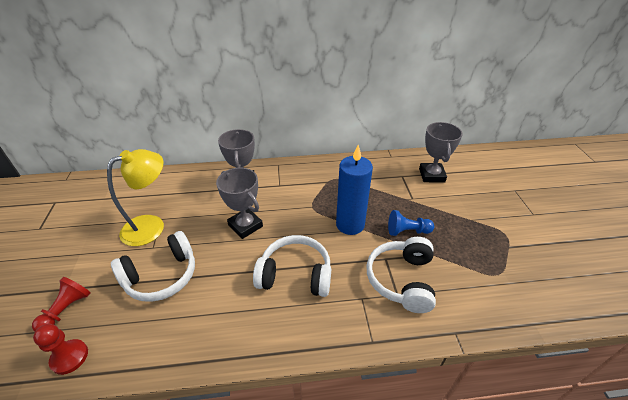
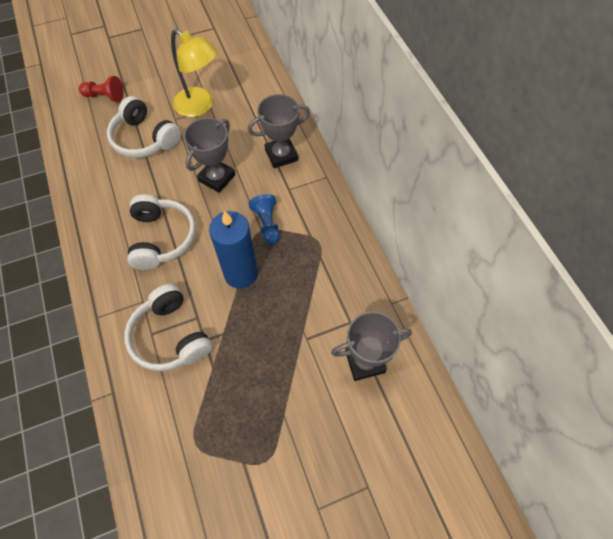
camera: 75 degrees right, 20 degrees up
(69, 357) = (68, 119): red pawn -> none
(401, 280) = (170, 336): white headphones -> white headphones turned 120 degrees counterclockwise
(407, 231) = (244, 337): blue pawn -> blue pawn (267, 224)

